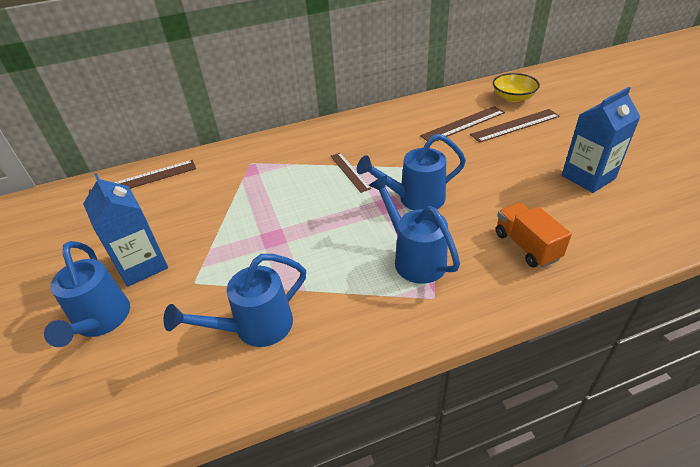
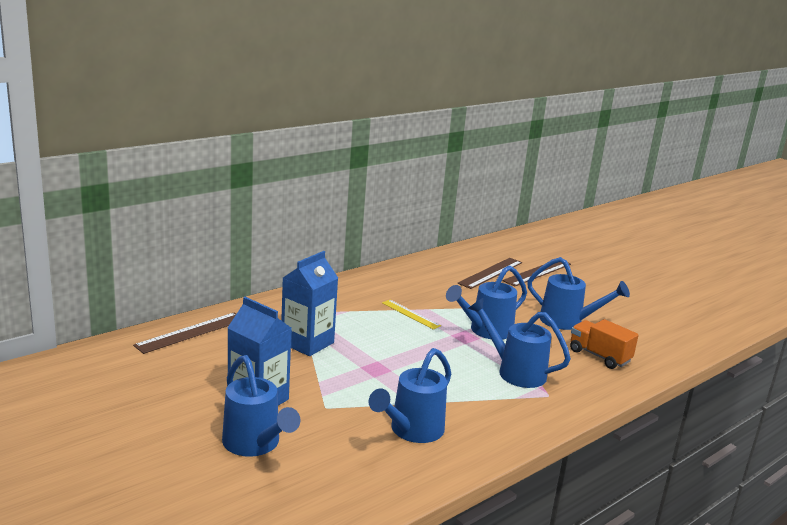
camera: 25 degrees left, 20 degrees down
(350, 172) = (410, 314): brown ruler -> yellow ruler
(513, 97) = (522, 251): yellow bowl -> none
(513, 193) = (567, 322): none -> blue watering can
(588, 177) = (619, 307): blue carton -> blue carton (307, 343)

